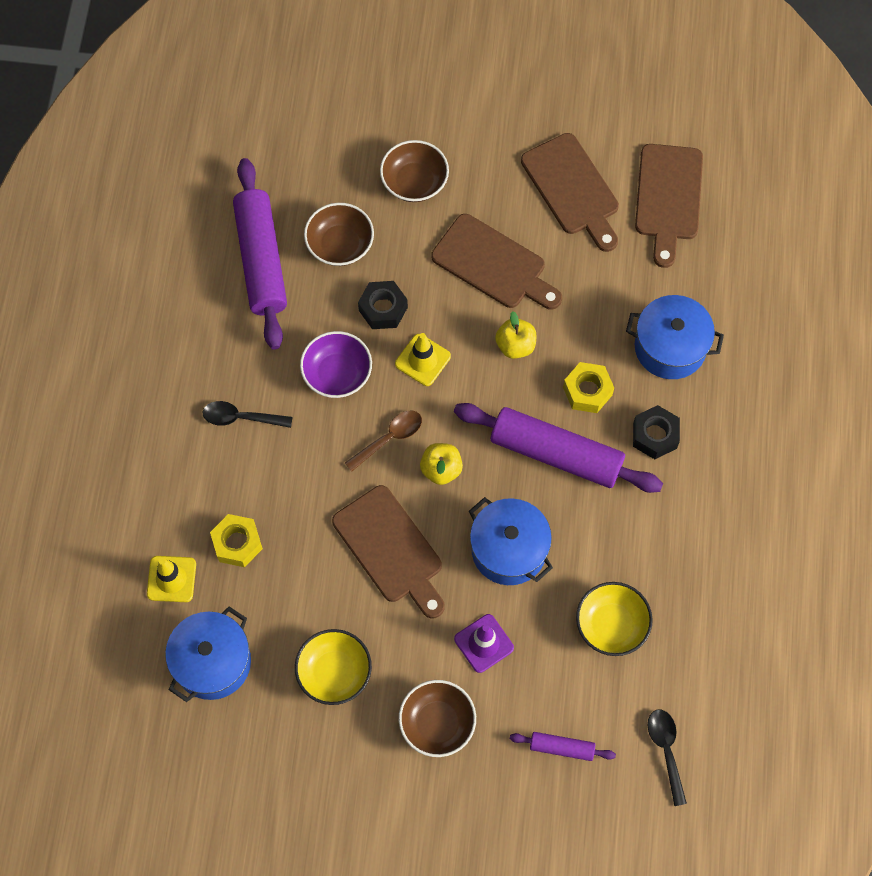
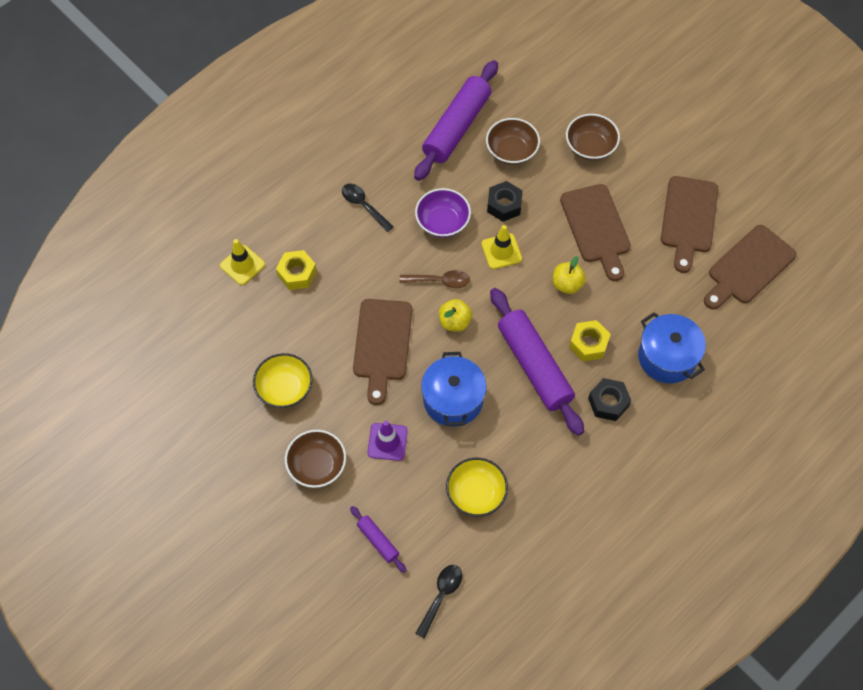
camera: 40 degrees right, 5 degrees down
(212, 662) = (222, 328): blue pot -> none

